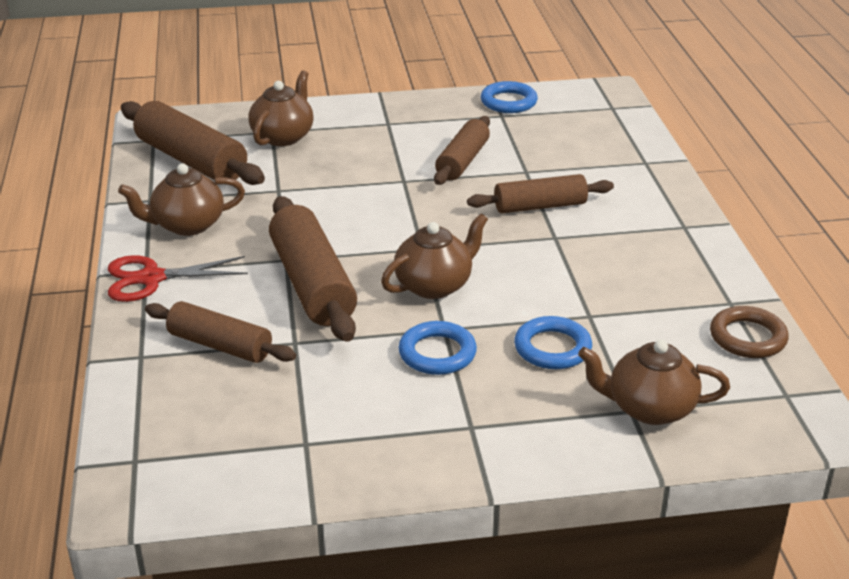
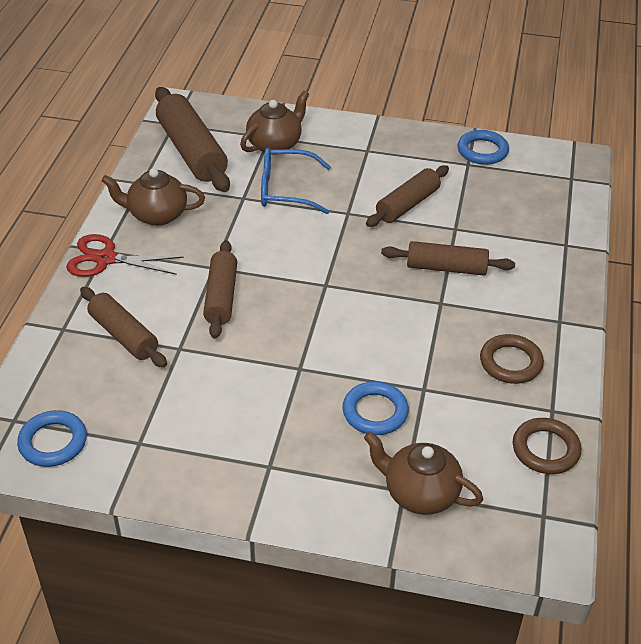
camera: 20 degrees right, 10 degrees up
(312, 284) = (221, 297): brown rolling pin -> brown rolling pin, size x0.64
(322, 174) = (286, 190): none -> blue glasses
(434, 285) = (315, 324): brown teapot -> none
(437, 353) = (281, 390): blue ring -> blue ring (53, 442)
(661, 272) = (510, 362): none -> brown ring

